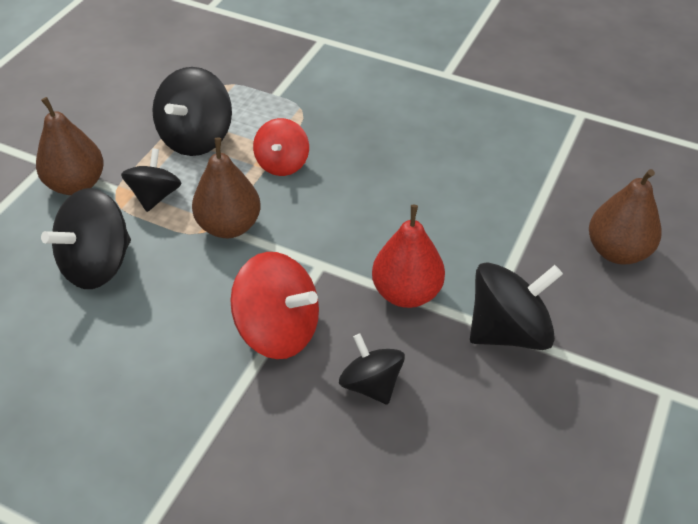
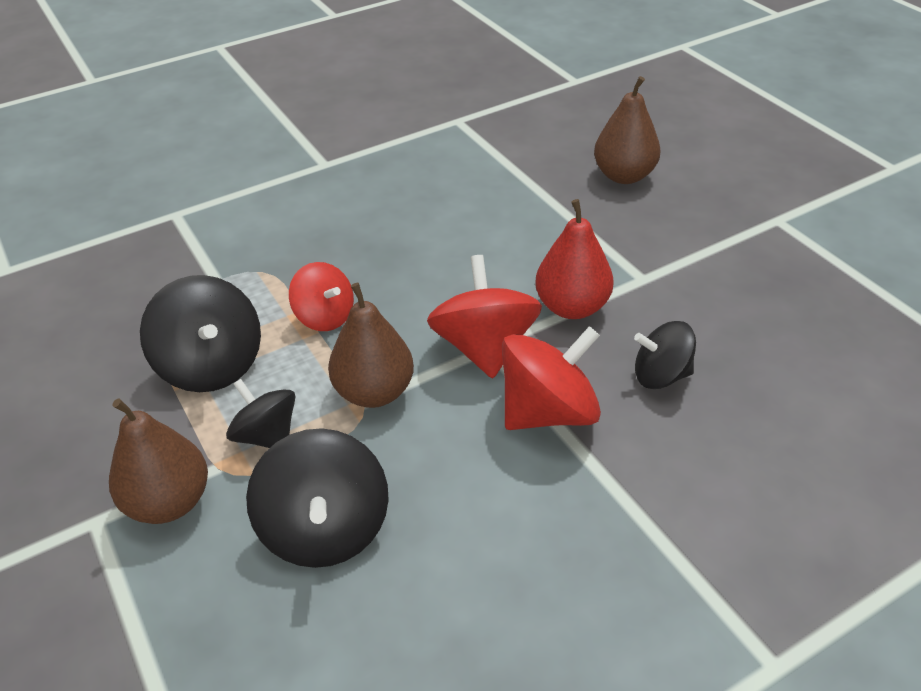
camera: 55 degrees left, 5 degrees down
(318, 262) = (484, 347): none -> red spinning top
(508, 331) = (661, 268): black spinning top -> none

